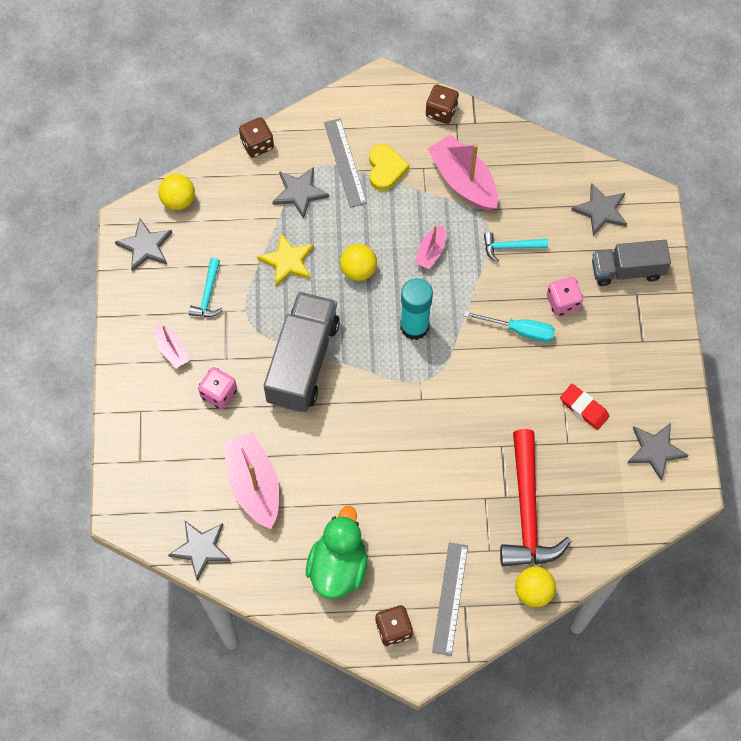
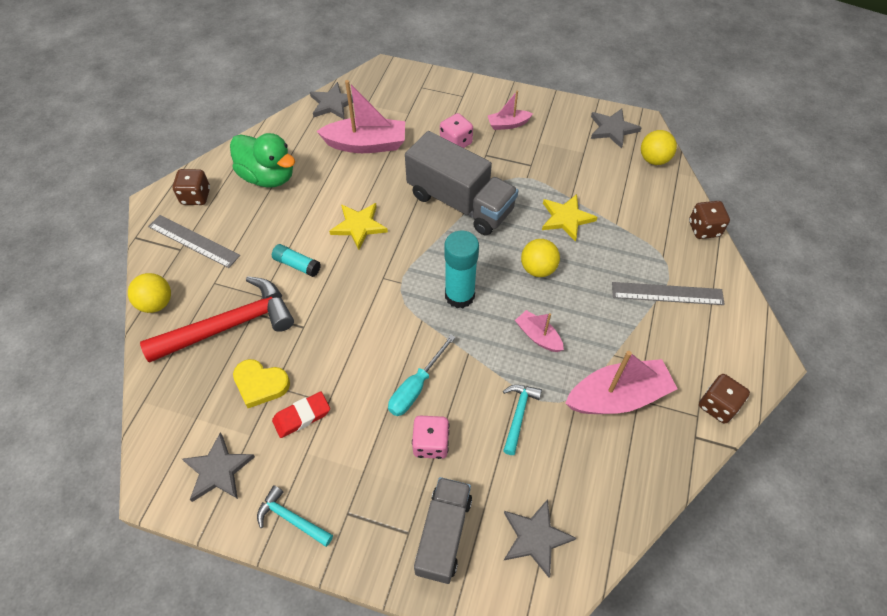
camera: 110 degrees right, 10 degrees down
(208, 294) = (551, 157): turquoise hammer -> turquoise hammer (291, 519)
(299, 193) = (640, 247): grey star -> none
(369, 445) = (359, 226): none -> yellow star
(385, 169) = (650, 327): yellow heart -> yellow heart (260, 384)
(438, 483) = (297, 265): none -> turquoise glue stick
(527, 511) = (229, 325): red hammer -> red hammer turned 135 degrees clockwise

